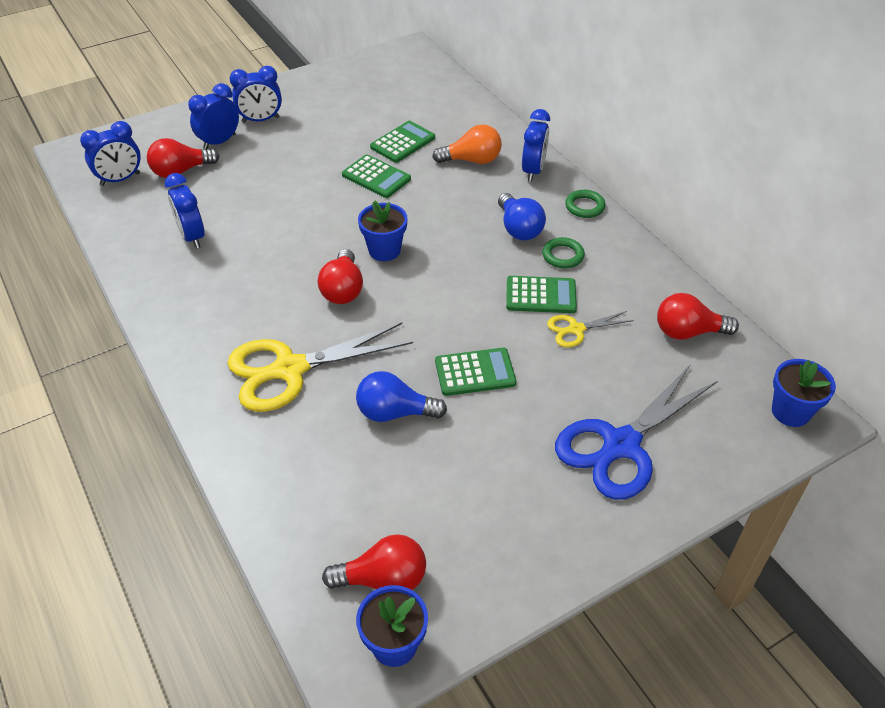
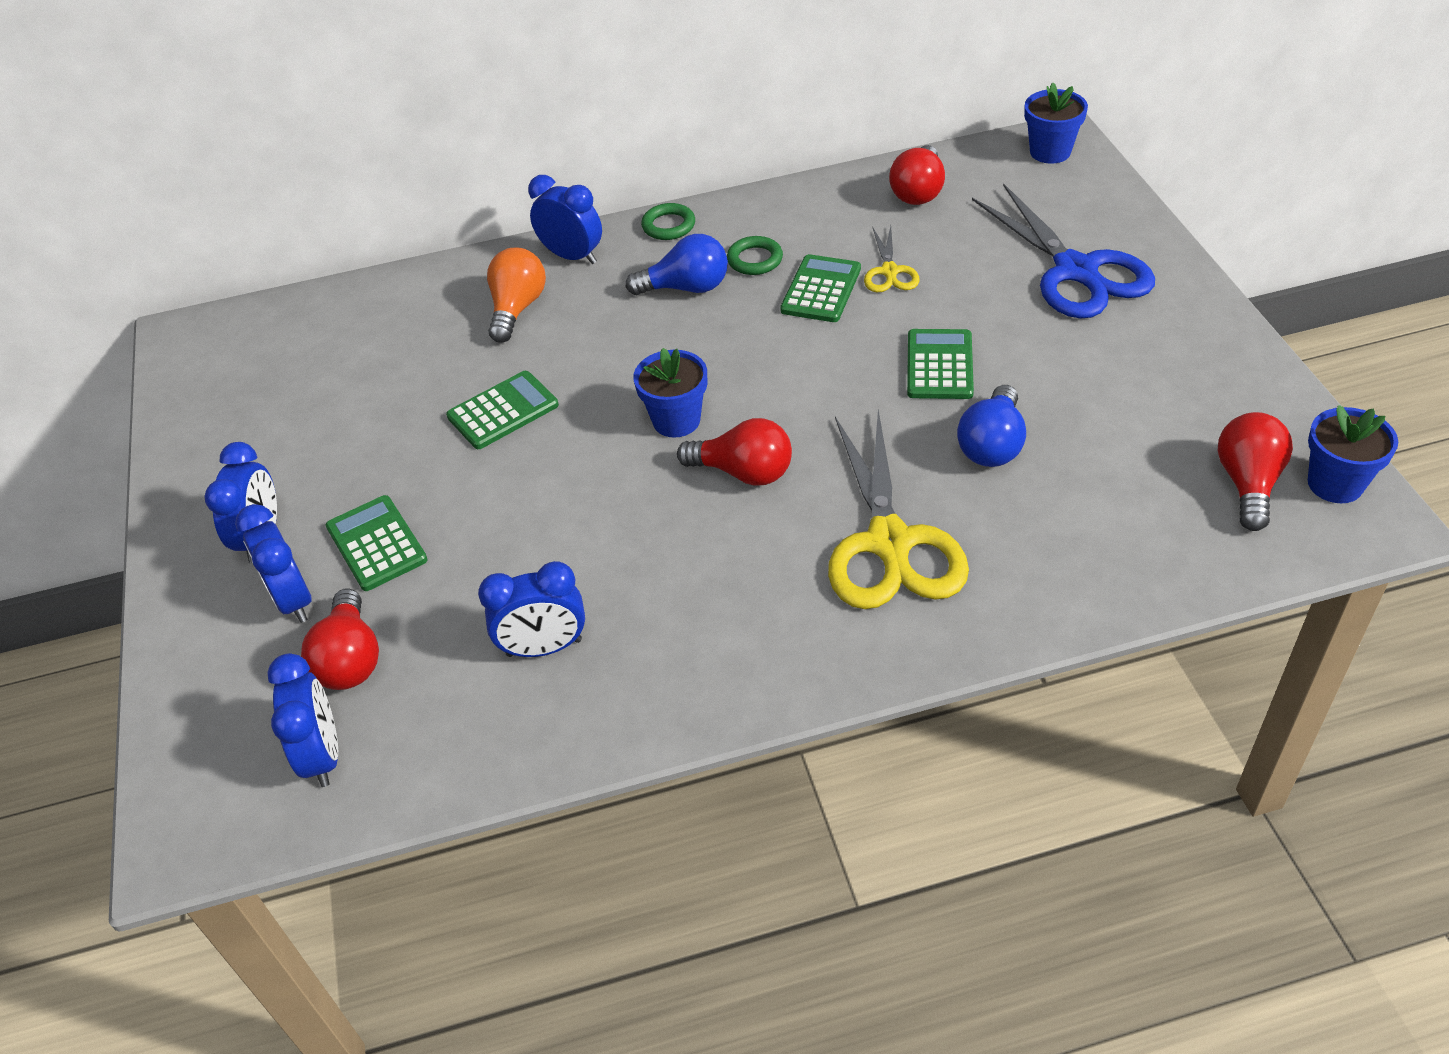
camera: 70 degrees left, 0 degrees up
(403, 142) = (433, 373): green calculator -> green calculator (377, 543)

